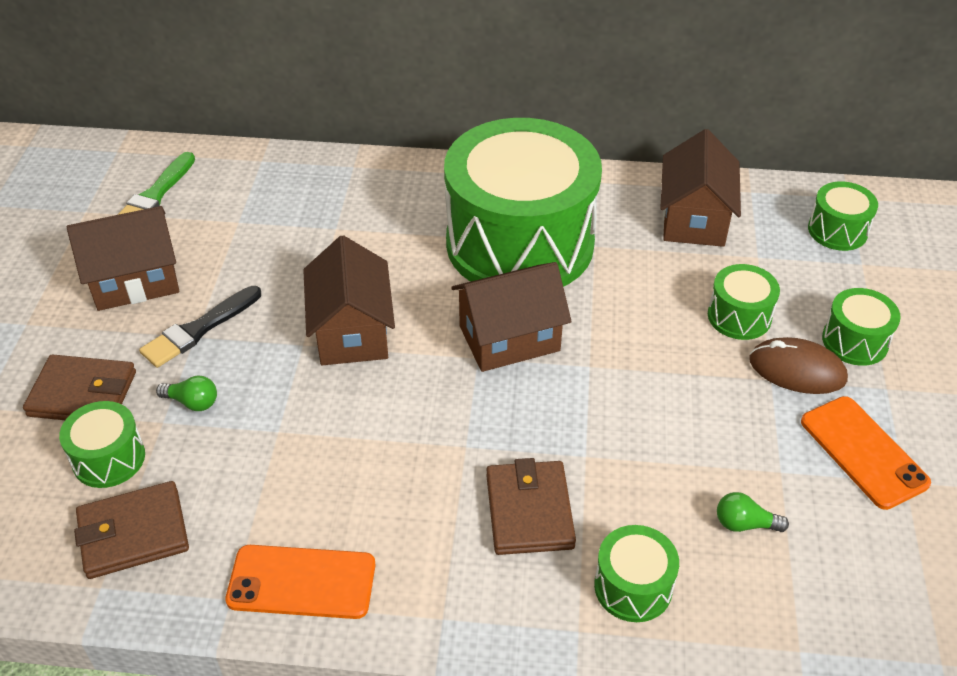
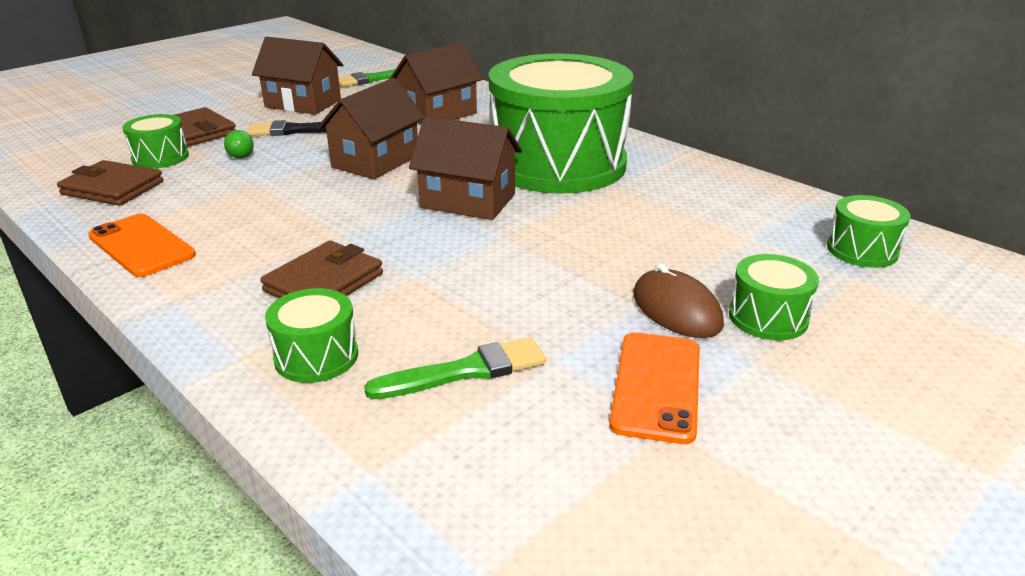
camera: 40 degrees right, 15 degrees down
(694, 219) = (724, 198): brown house -> brown house (438, 114)
(739, 316) = (674, 260): green drum -> none
(744, 524) = (465, 371): green light bulb -> green brush

